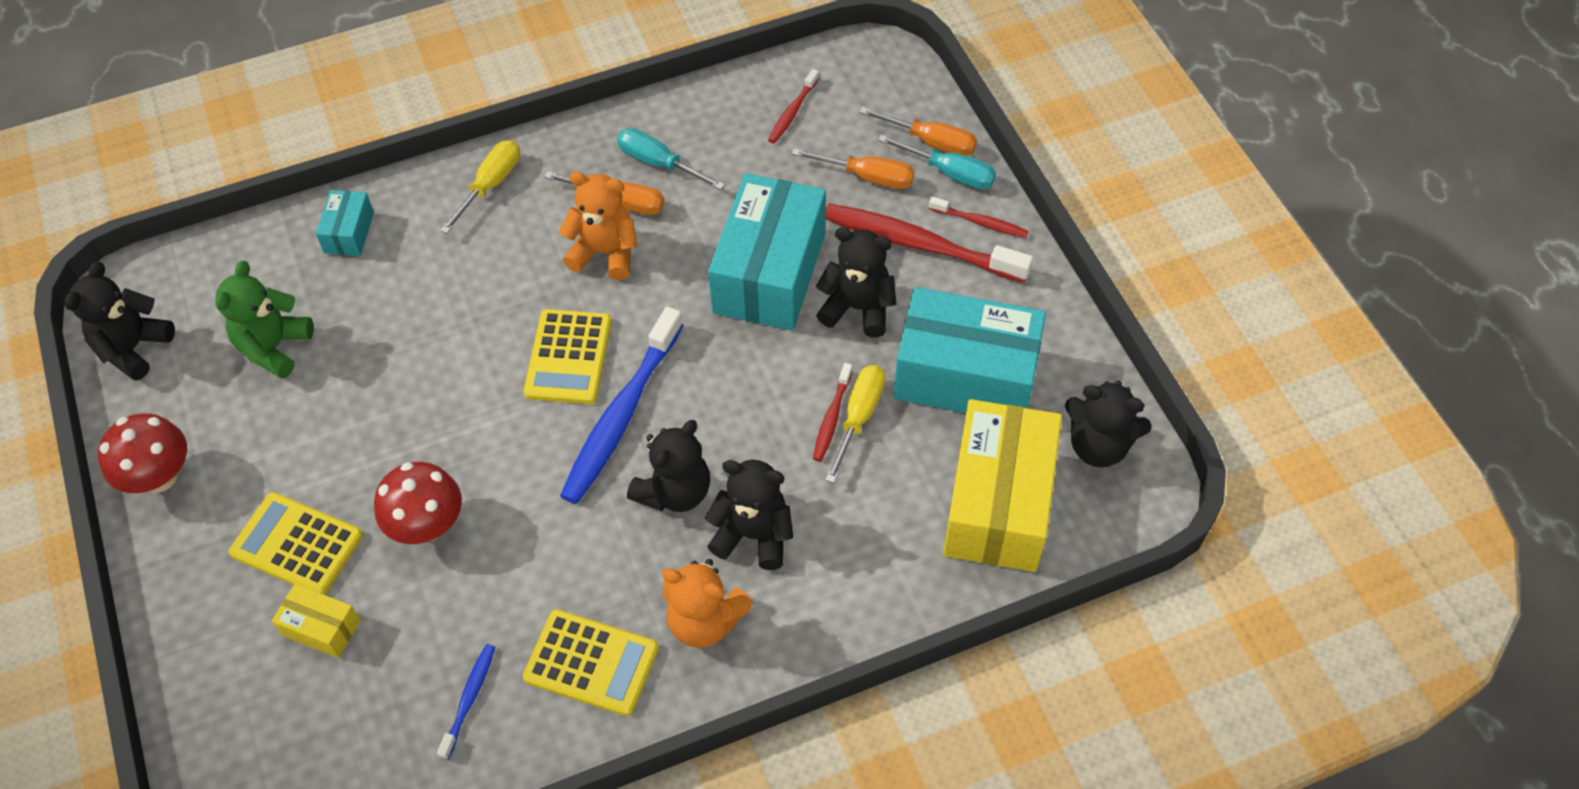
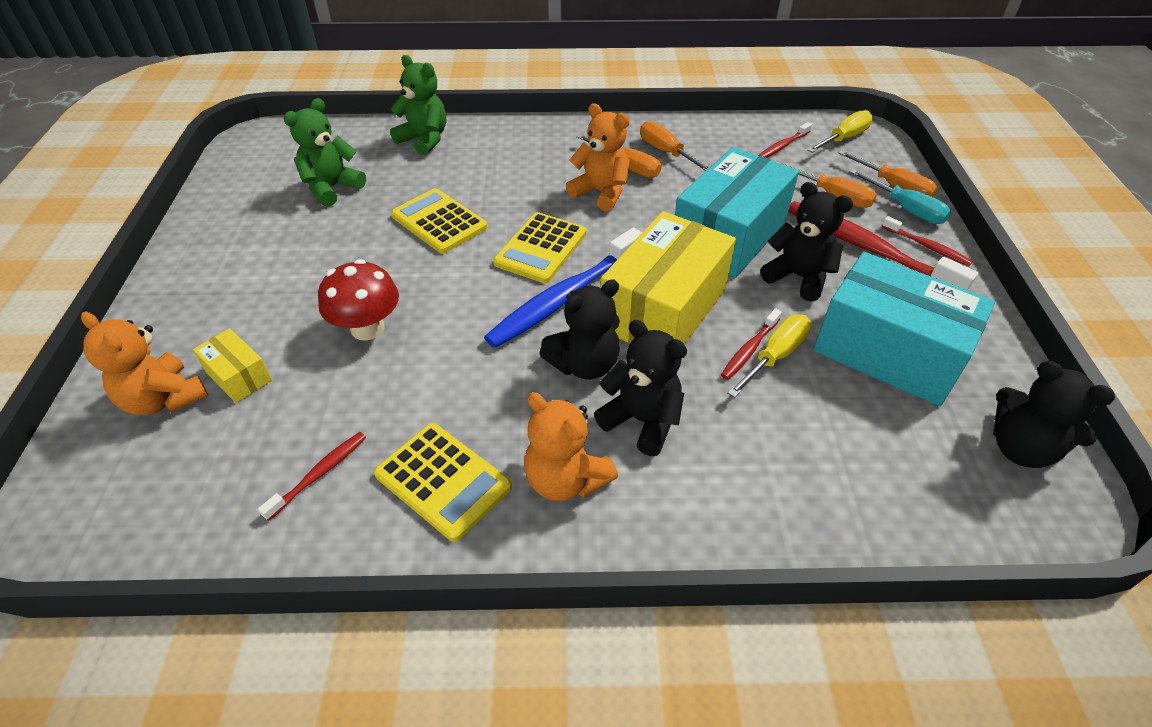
camera: 20 degrees right, 10 degrees down
(133, 348) = (241, 166): black teddy bear -> none
(159, 476) = (200, 241): red mushroom -> none
(258, 680) = (164, 399): none -> orange teddy bear
(297, 544) = (262, 312): yellow calculator -> yellow calculator (439, 222)
(349, 232) = (424, 140): turquoise box -> green teddy bear
(469, 699) = (319, 474): blue toothbrush -> red toothbrush
(490, 185) = (536, 137): yellow screwdriver -> yellow screwdriver (843, 138)
(659, 163) = (666, 152): turquoise screwdriver -> orange screwdriver
(998, 503) = (900, 469): yellow box -> yellow box (663, 309)

